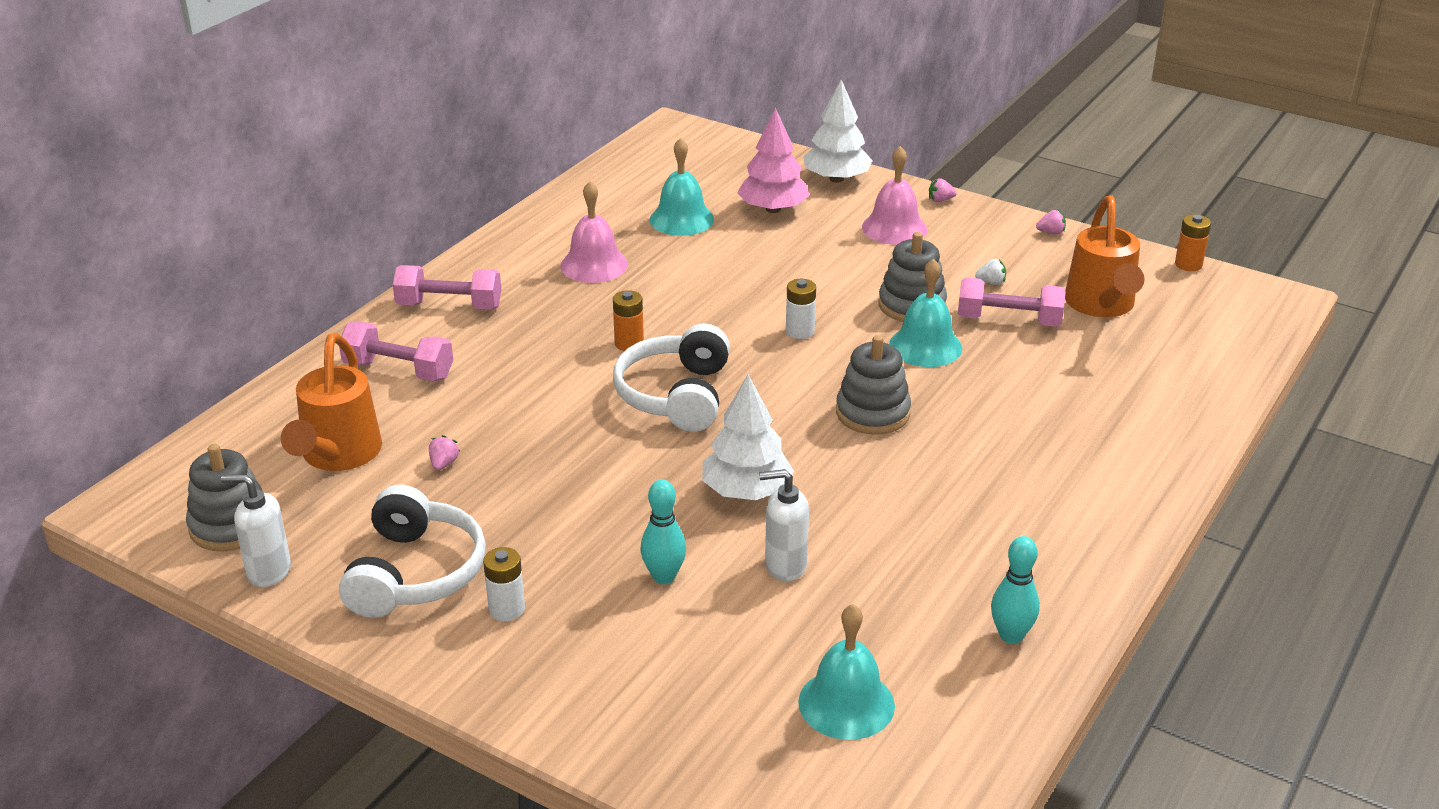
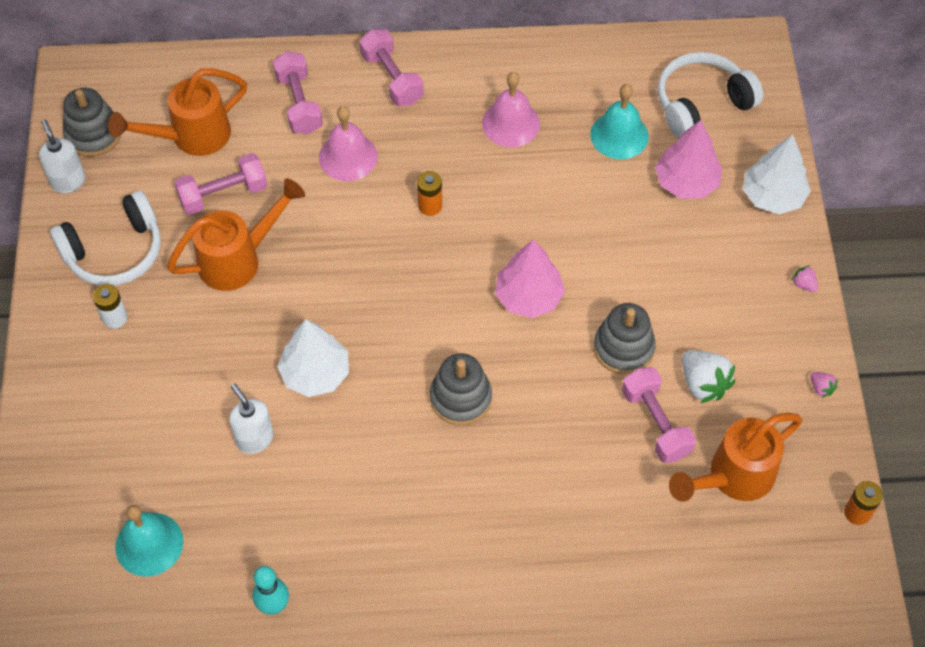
camera: 55 degrees right, 25 degrees up
(443, 464) = (223, 194): pink strawberry -> pink dumbbell
(541, 486) = (239, 259): none -> orange watering can
(664, 577) = (198, 379): turquoise bowling pin -> none
(676, 395) = (390, 270): white headphones -> white headphones (701, 103)
(800, 331) = (528, 297): white battery -> pink tree
(894, 228) = (729, 276): pink bell -> pink bell (348, 156)
(925, 346) = (574, 386): turquoise bell -> none
(991, 282) = (703, 384): white strawberry -> white strawberry, size x2.06

